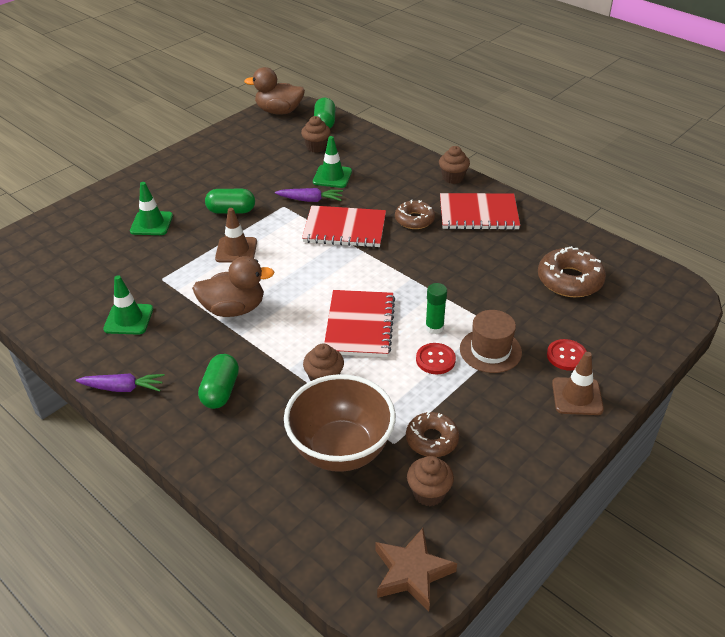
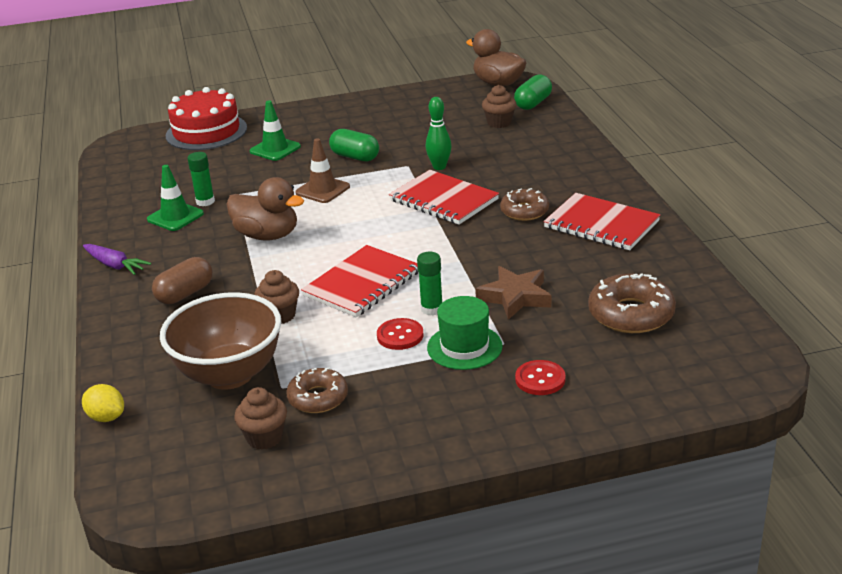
camera: 35 degrees right, 10 degrees down
(66, 224) = (206, 132): none -> red cake
(141, 295) = (205, 201): none -> green glue stick
(220, 391) = (185, 294): green capsule -> brown capsule
(279, 537) = (106, 417): none -> yellow lemon
(310, 200) = (439, 167): purple carrot -> green bowling pin
(332, 177) = (484, 152): green traffic cone -> none
(412, 572) = (178, 489): brown star -> brown star (515, 297)
(453, 178) = (613, 184): brown cupcake -> none
(490, 350) = (464, 347): brown hat -> green hat
(577, 396) = (506, 418): brown traffic cone -> none

